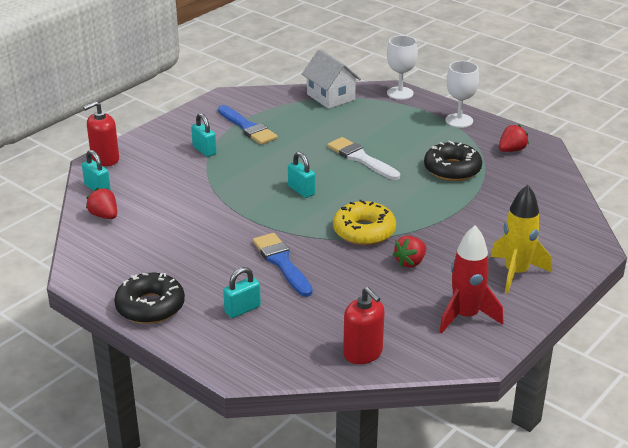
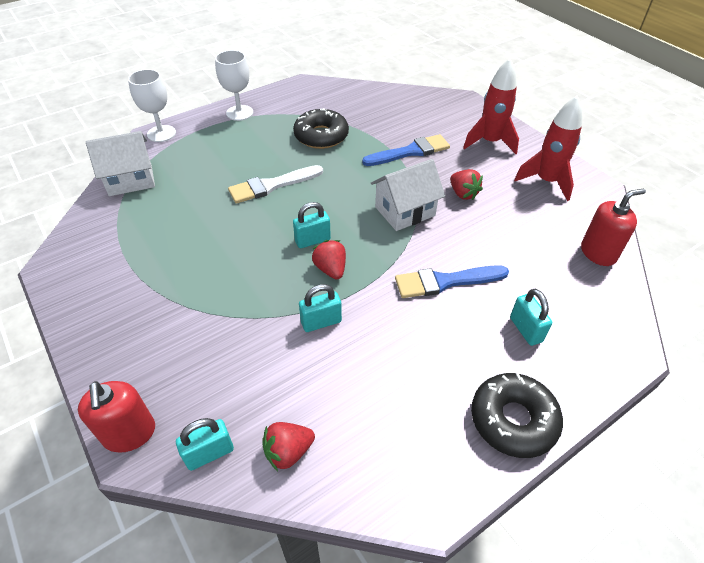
camera: 75 degrees left, 15 degrees up
(204, 150) = (177, 310): turquoise padlock -> turquoise padlock (321, 322)
(247, 127) = (149, 260): blue brush -> blue brush (410, 152)
(364, 231) = (405, 211): yellow donut -> white house
(511, 150) = (307, 99): red strawberry -> red strawberry (330, 269)
(516, 273) = (490, 142): yellow rocket -> red rocket

